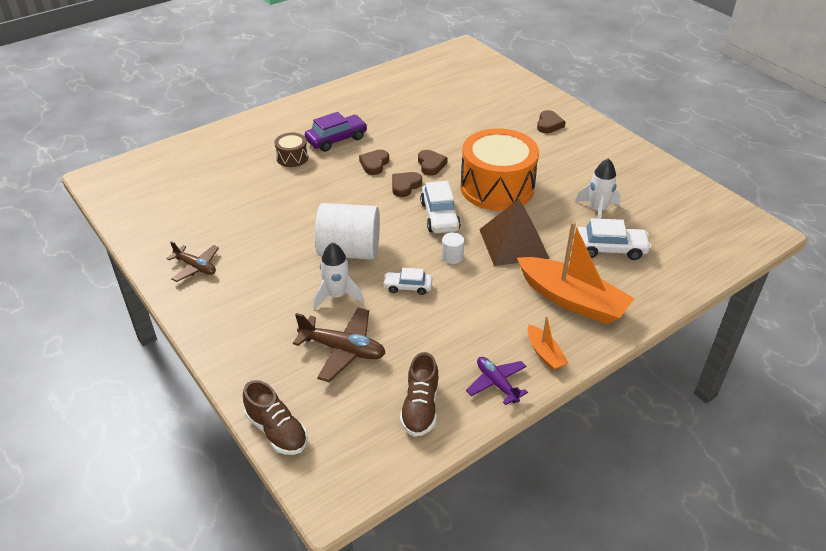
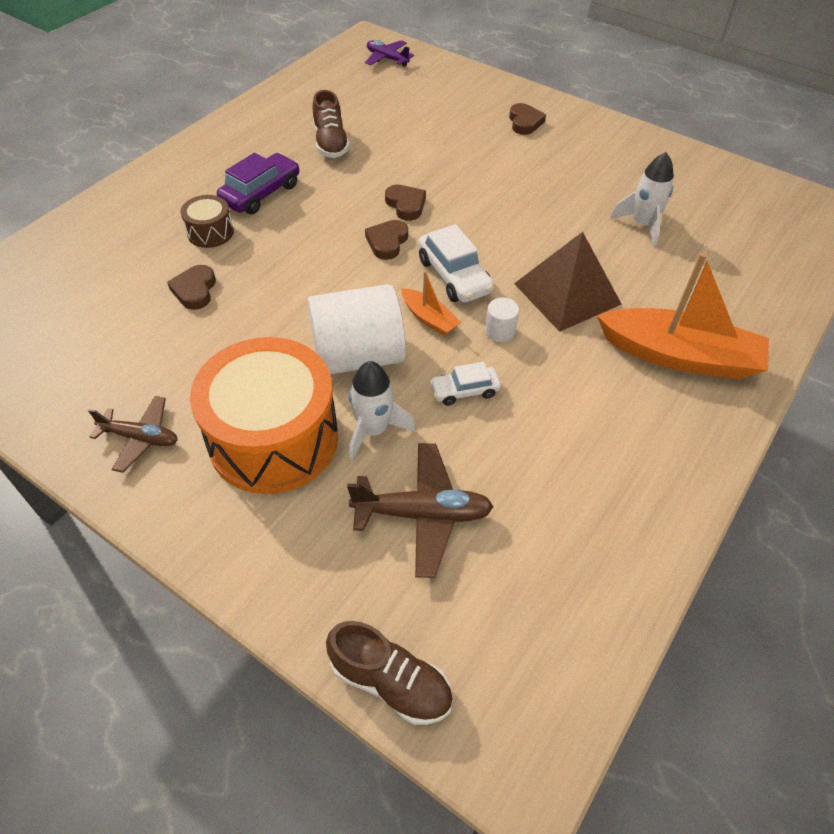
camera: 20 degrees left, 10 degrees up
(374, 164) = (330, 219): brown heart -> brown heart (195, 290)
(420, 407) = (574, 575): brown shoe -> brown shoe (331, 143)
(496, 383) = (653, 506): purple plane -> purple plane (387, 59)
(497, 187) = (506, 219): orange drum -> orange drum (274, 438)
(545, 353) = (688, 443): orange boat -> orange boat (429, 318)
(610, 249) = (684, 274): white car -> none

